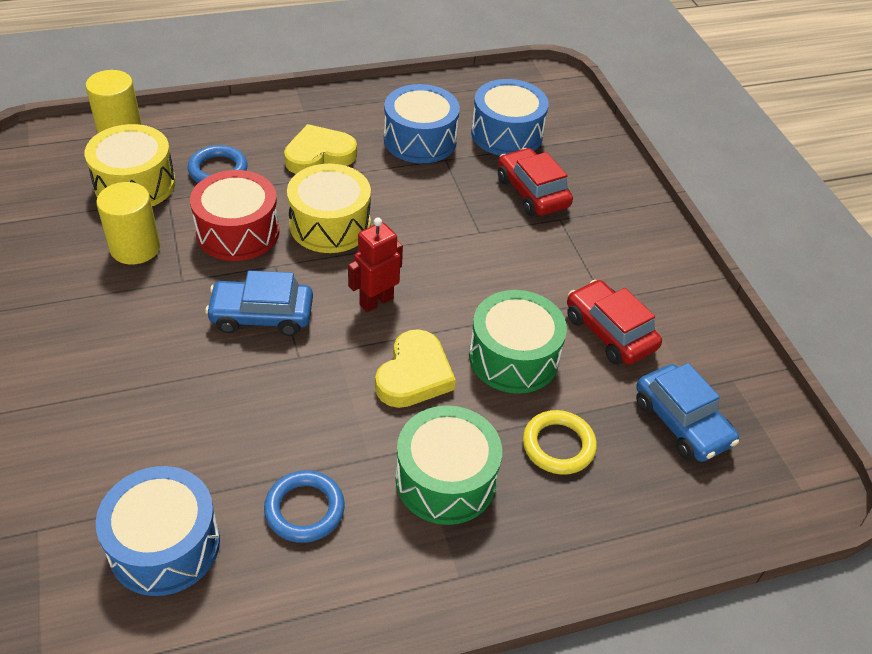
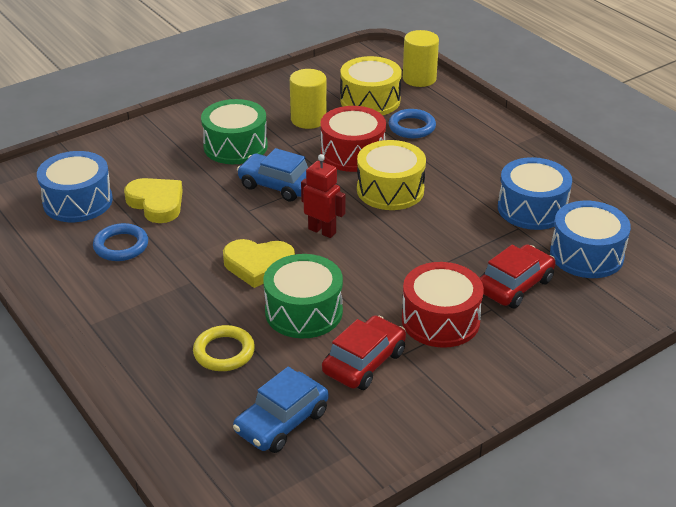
camera: 75 degrees right, 10 degrees down
(262, 316) = (277, 185): blue car -> blue car turned 45 degrees counterclockwise
(319, 155) = (467, 165): yellow heart -> yellow heart (156, 203)
(445, 479) = (168, 301): green drum -> green drum (235, 146)
(565, 258) = (440, 320): none -> red drum

